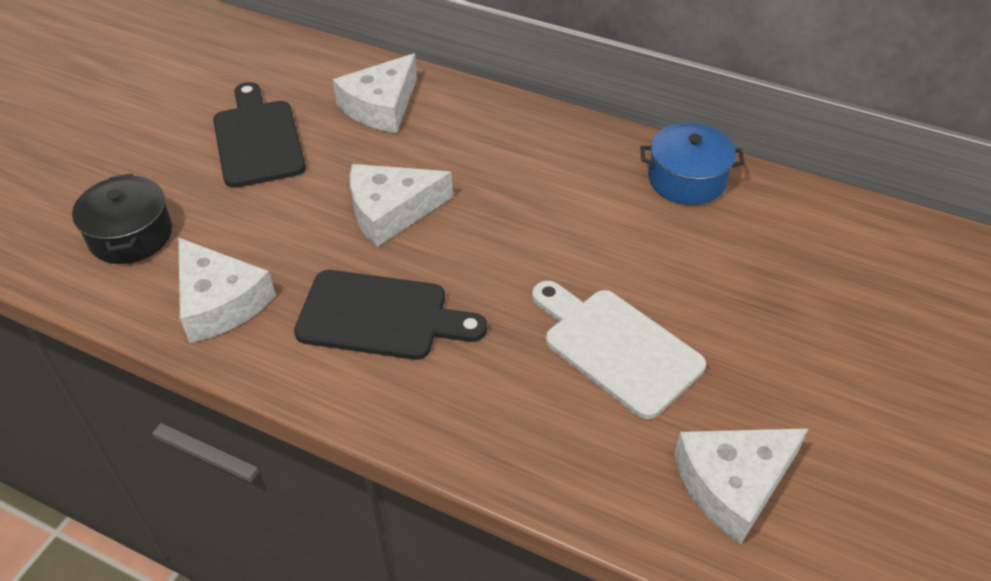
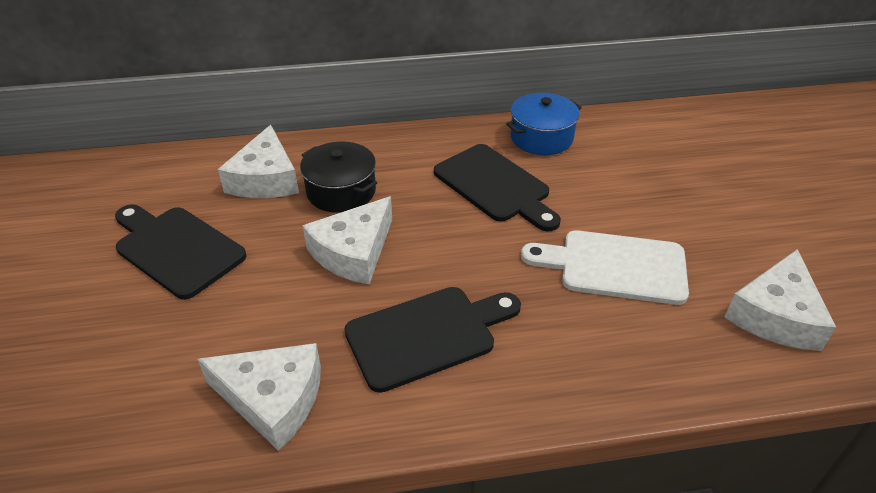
camera: 35 degrees left, 5 degrees down
(130, 235) = (122, 388): black pot -> black pot (341, 191)
(583, 209) = (495, 186): none -> black cutting board

